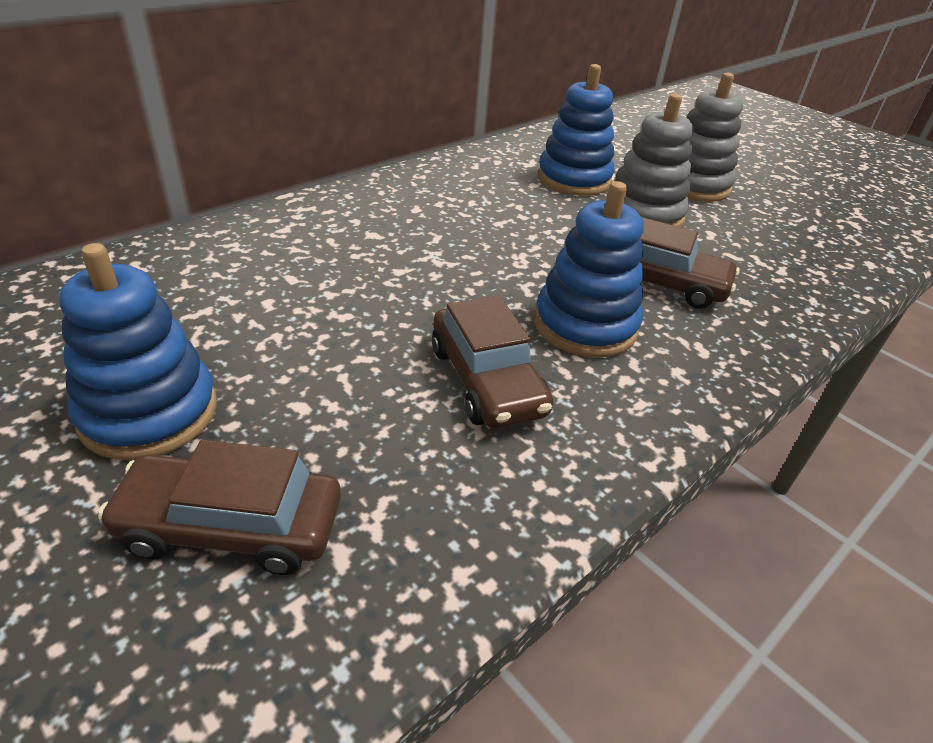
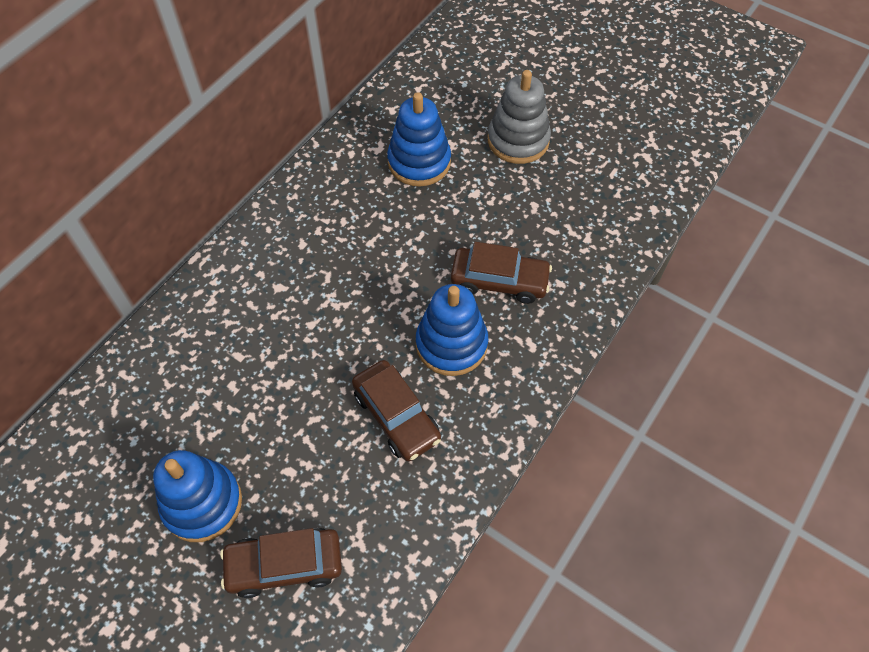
camera: 10 degrees left, 20 degrees up
(643, 215) = (480, 197): grey stacking toy -> none

